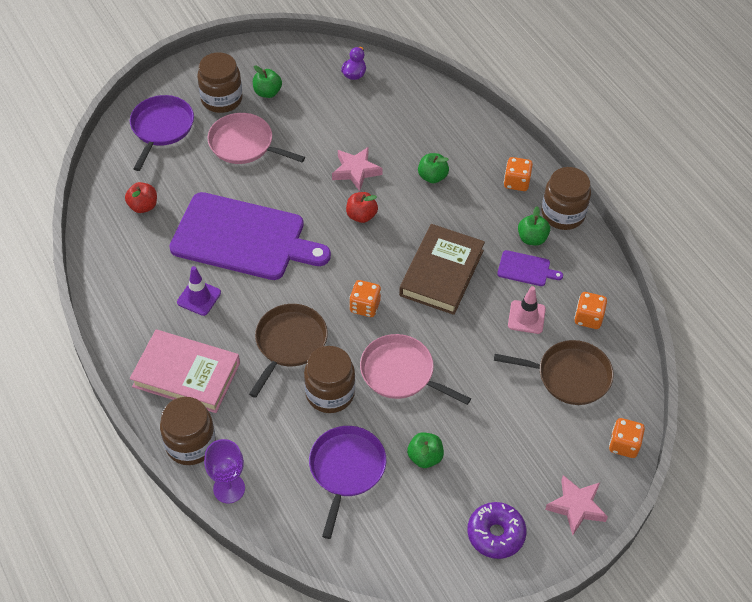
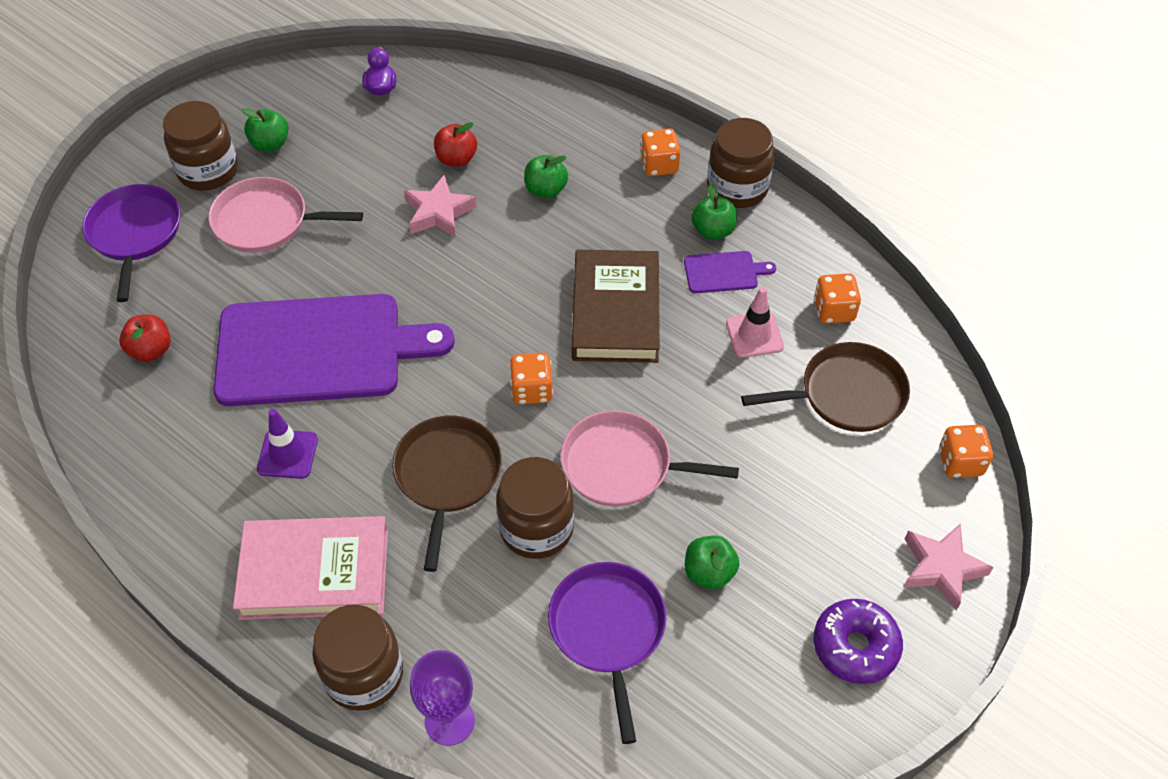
camera: 20 degrees left, 0 degrees up
(361, 216) = (472, 269): red apple -> red apple (456, 159)

